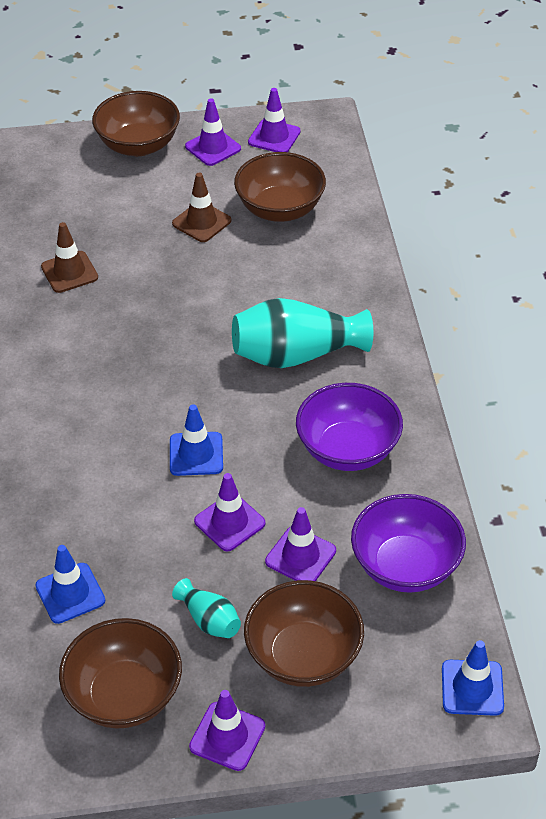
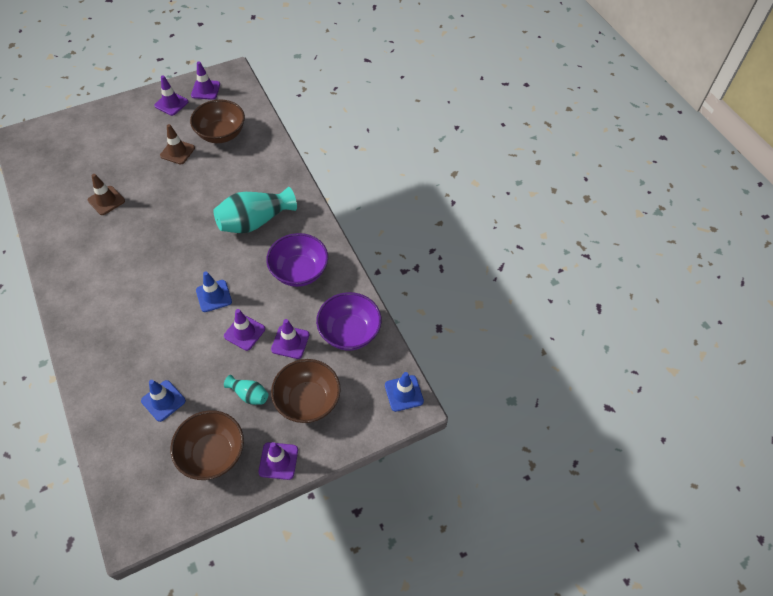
camera: 20 degrees left, 10 degrees up
(138, 145) = (126, 111): brown bowl -> none

